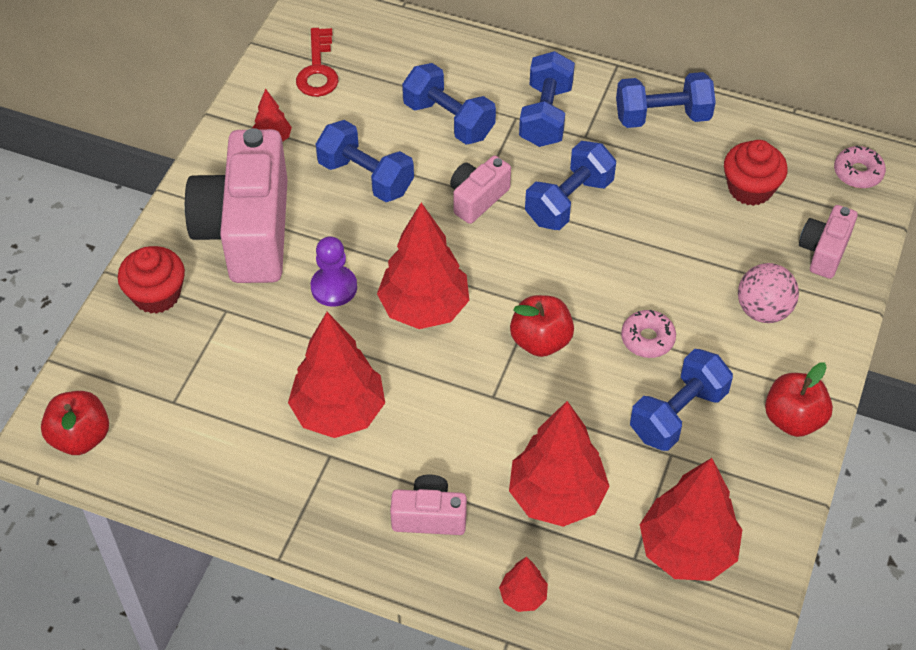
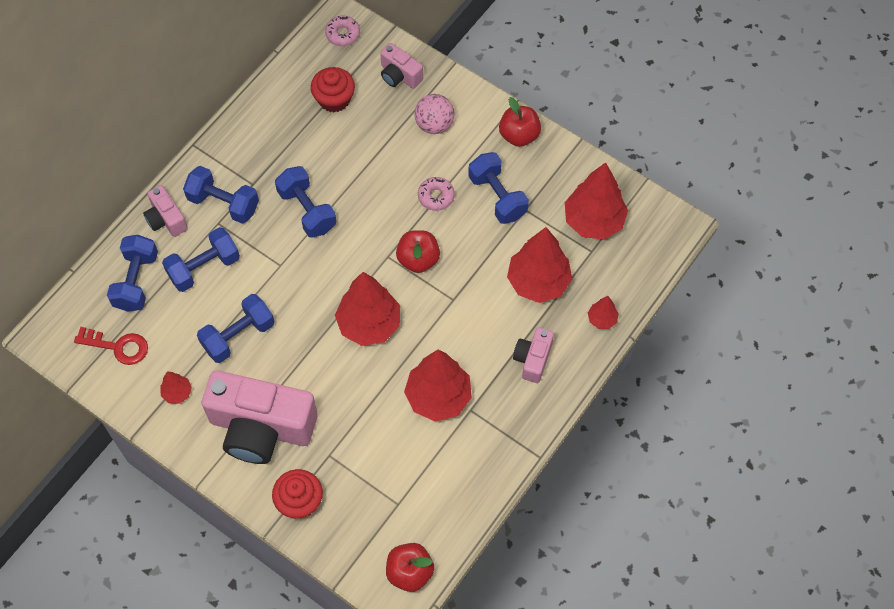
camera: 75 degrees left, 10 degrees up
(334, 287) = (332, 378): purple pawn -> none
(477, 198) = (284, 267): pink camera -> pink camera (166, 219)
(662, 116) = (252, 131): blue dumbbell -> blue dumbbell (136, 281)

